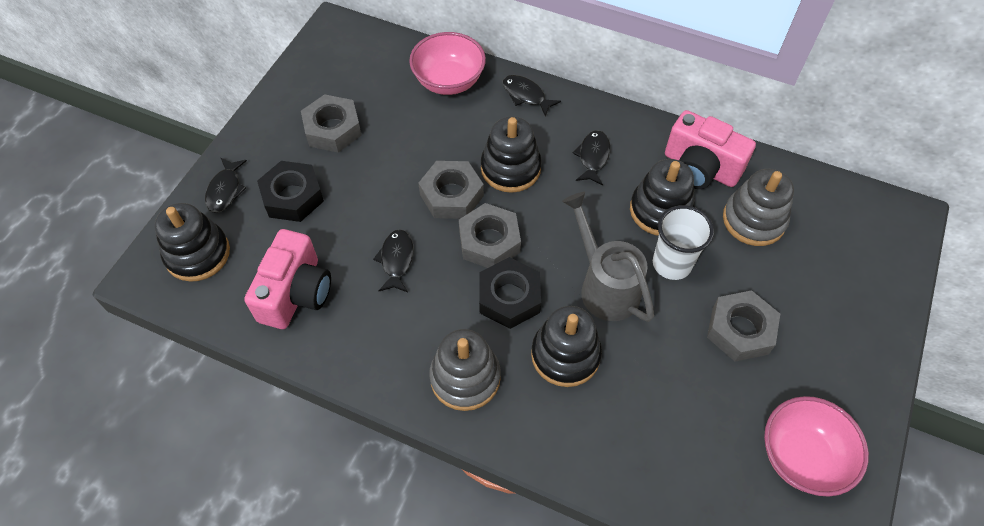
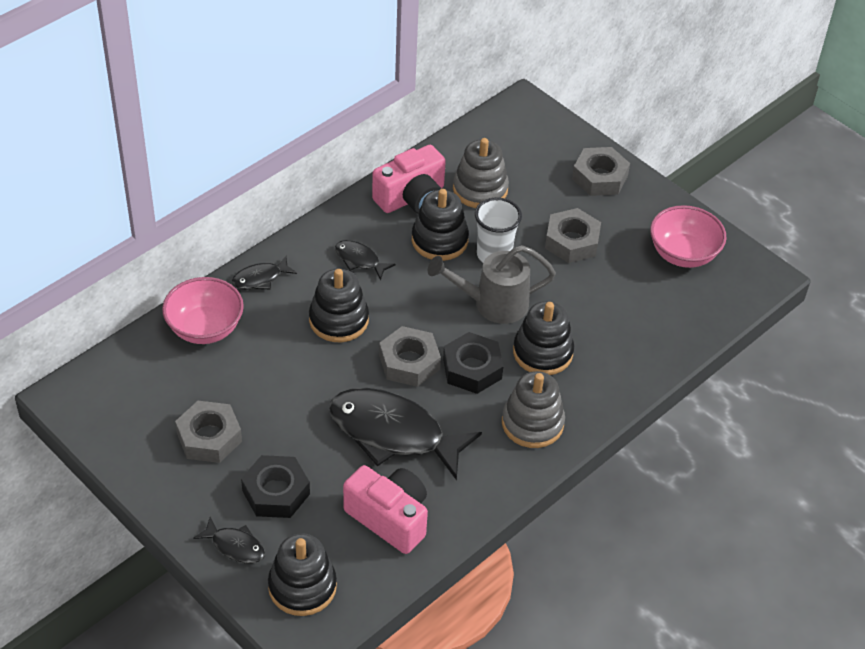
camera: 70 degrees left, 10 degrees down
(396, 260) = (393, 433): black fish -> black fish, size x2.19
(451, 195) = (344, 372): grey nut -> grey nut (599, 177)

